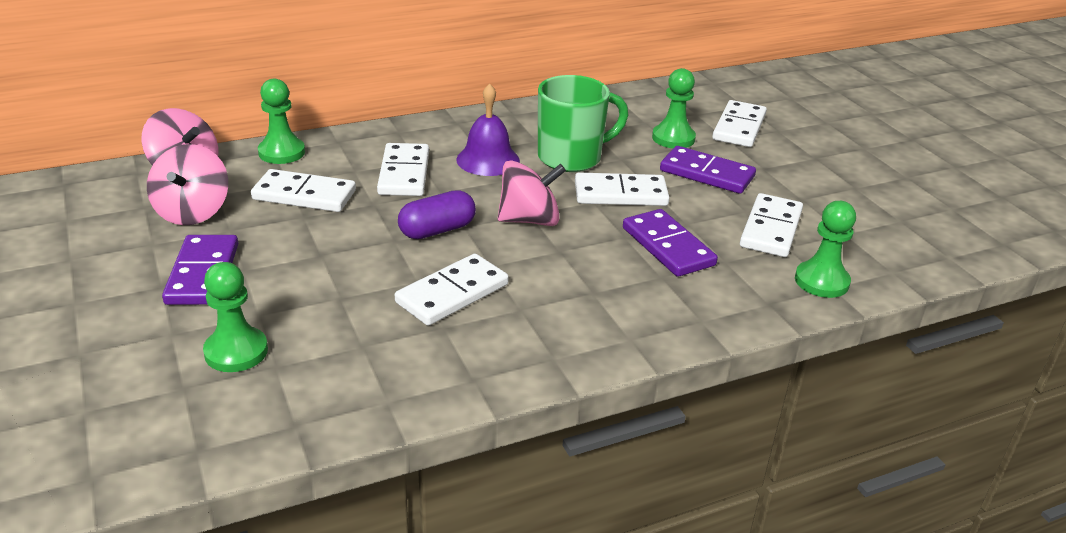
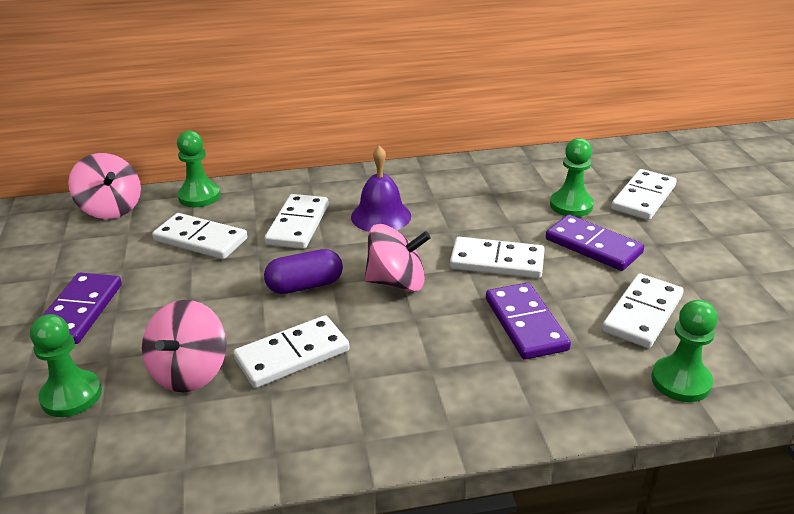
camera: 15 degrees right, 0 degrees up
(192, 212) = (99, 249): pink spinning top -> pink spinning top (189, 372)
(571, 158) = (462, 219): green mug -> none

